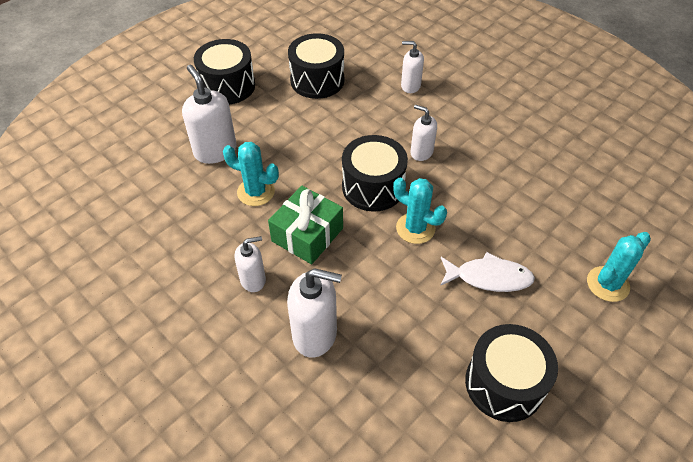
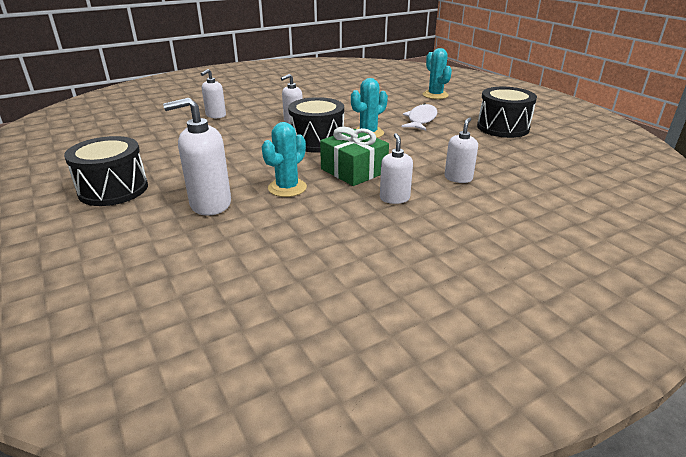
camera: 75 degrees left, 20 degrees down
(315, 334) = (458, 178): white soap dispenser -> white soap dispenser, size x0.61
(317, 80) = (163, 147): black drum -> none

